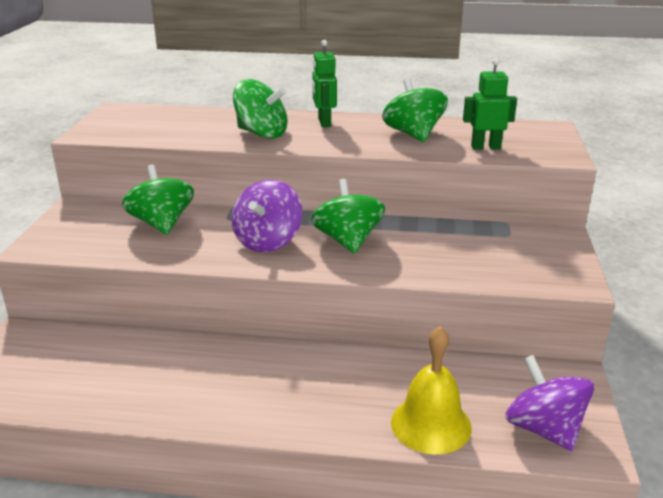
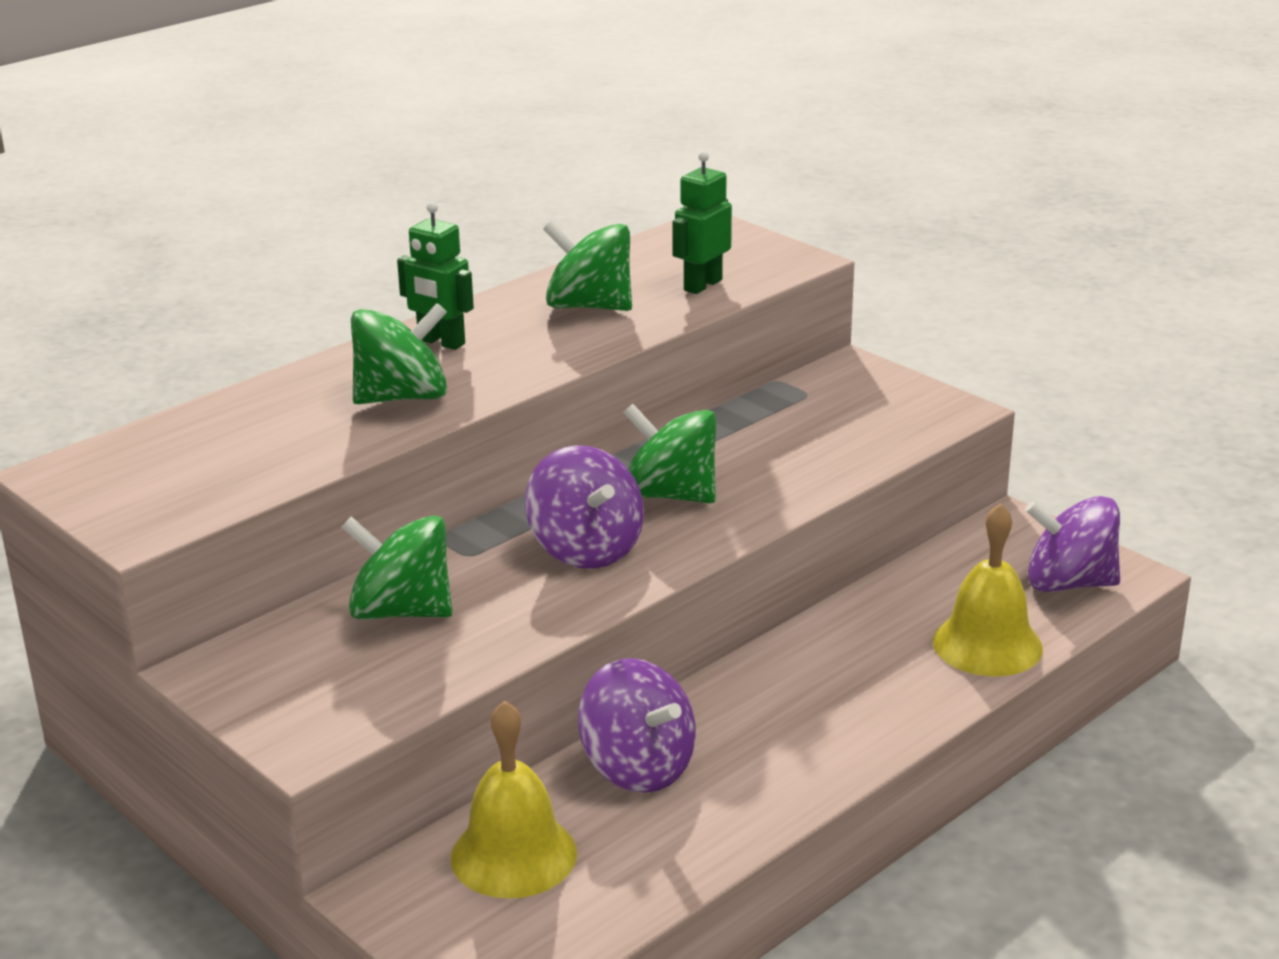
camera: 50 degrees left, 0 degrees up
(76, 353) = (513, 855): none -> yellow bell
(179, 356) = (638, 767): none -> purple spinning top

